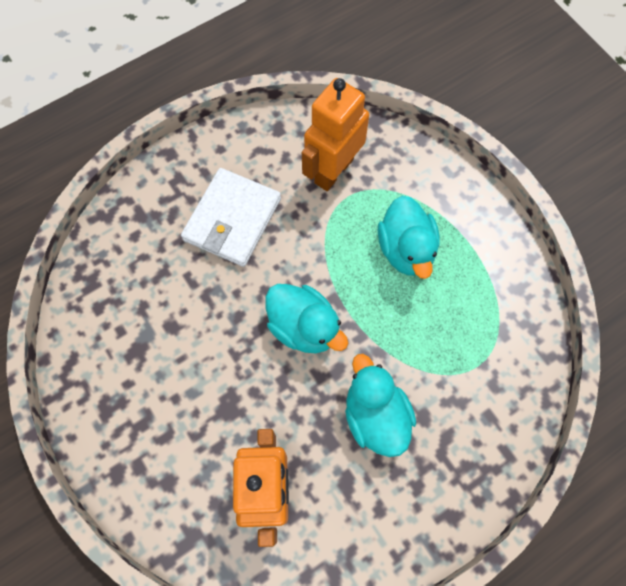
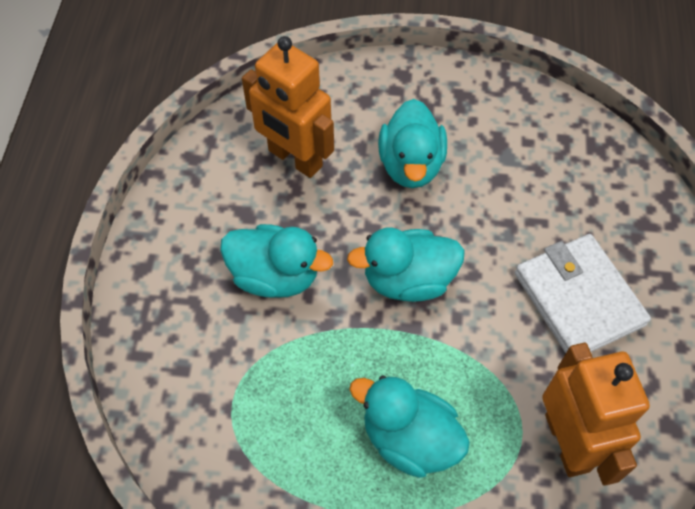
camera: 130 degrees right, 10 degrees down
(206, 397) = (411, 165): none -> turquoise duck

